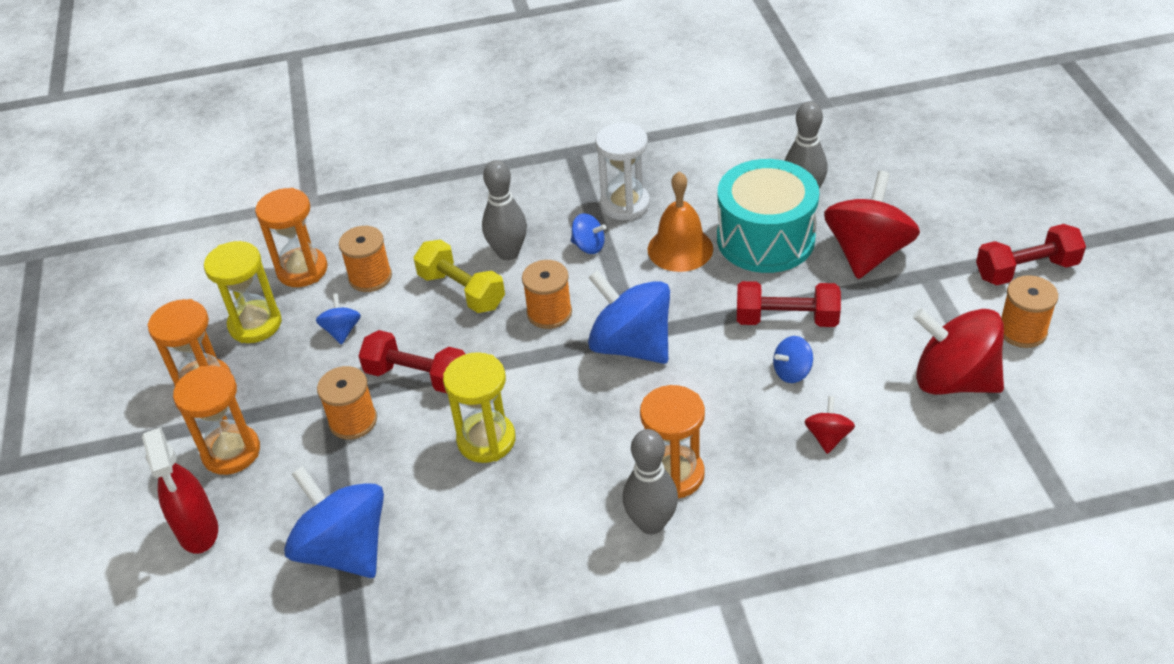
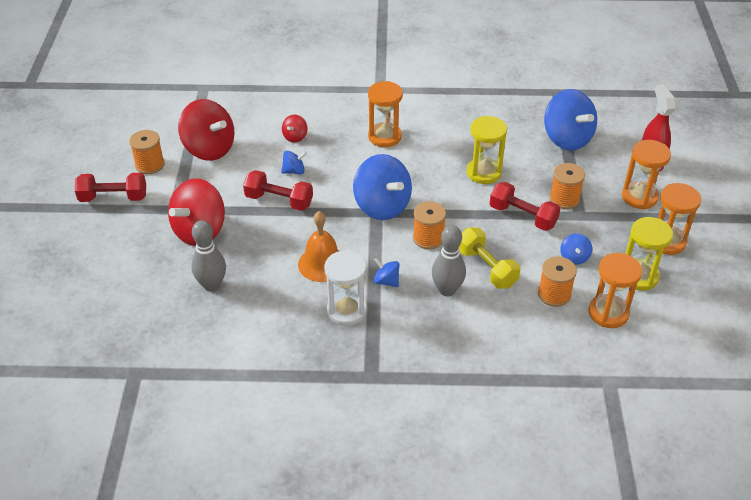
camera: 170 degrees left, 0 degrees up
(651, 523) = (404, 119): grey bowling pin -> none
(765, 239) = (259, 257): turquoise drum -> none

